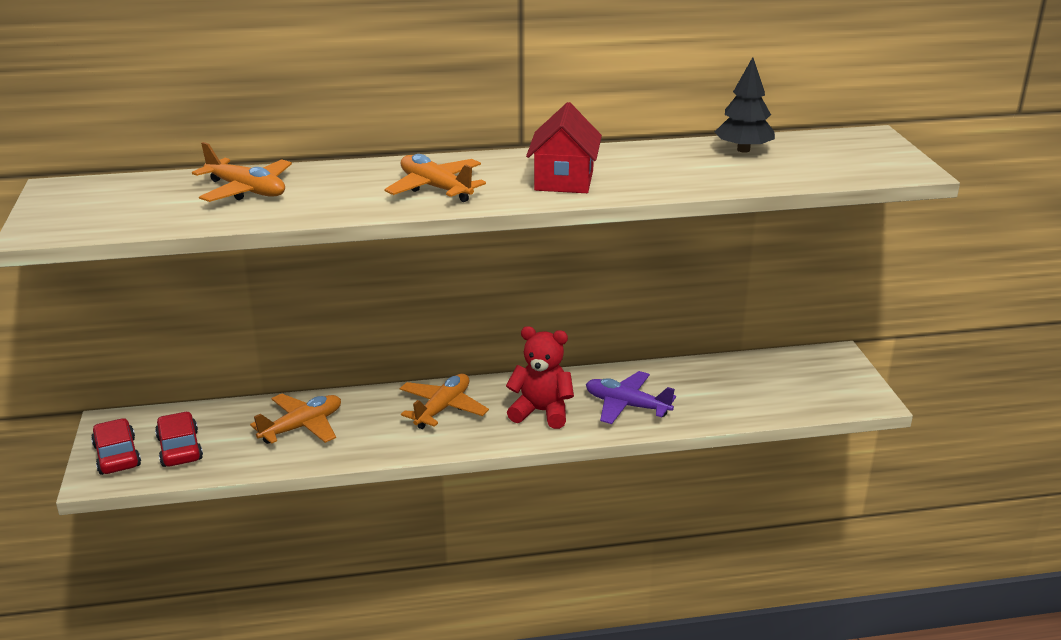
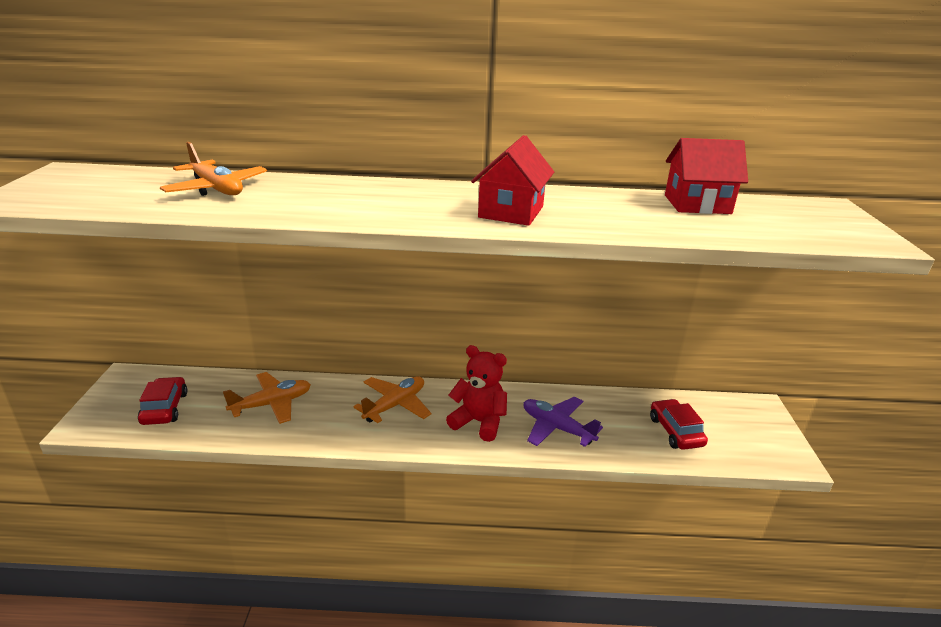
camera: 10 degrees right, 0 degrees up
(117, 455) = (113, 407): red car -> red car (675, 431)
(435, 188) = (386, 205): orange plane -> none
(743, 150) = (697, 204): black tree -> red house

